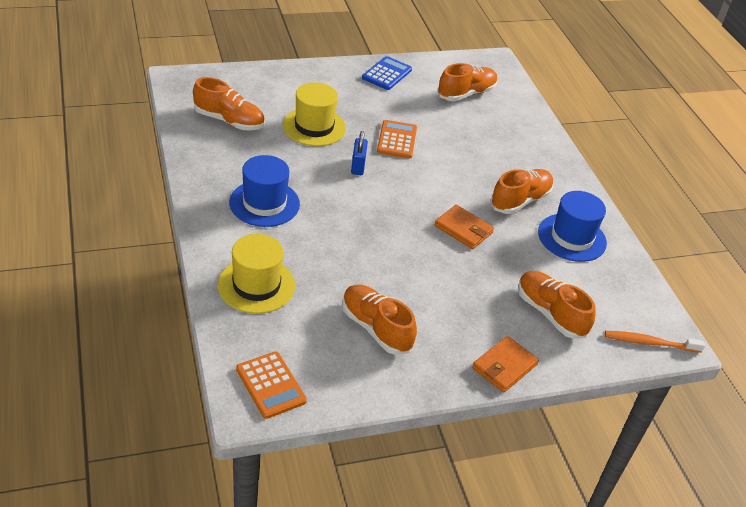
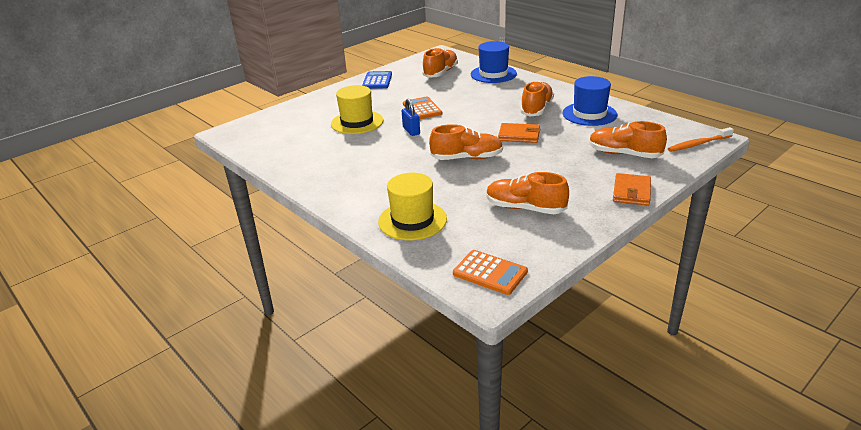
camera: 20 degrees left, 10 degrees down
(229, 121) = (290, 141): orange shoe -> orange shoe (467, 158)
(264, 203) = (366, 174): blue hat -> blue hat (493, 74)

